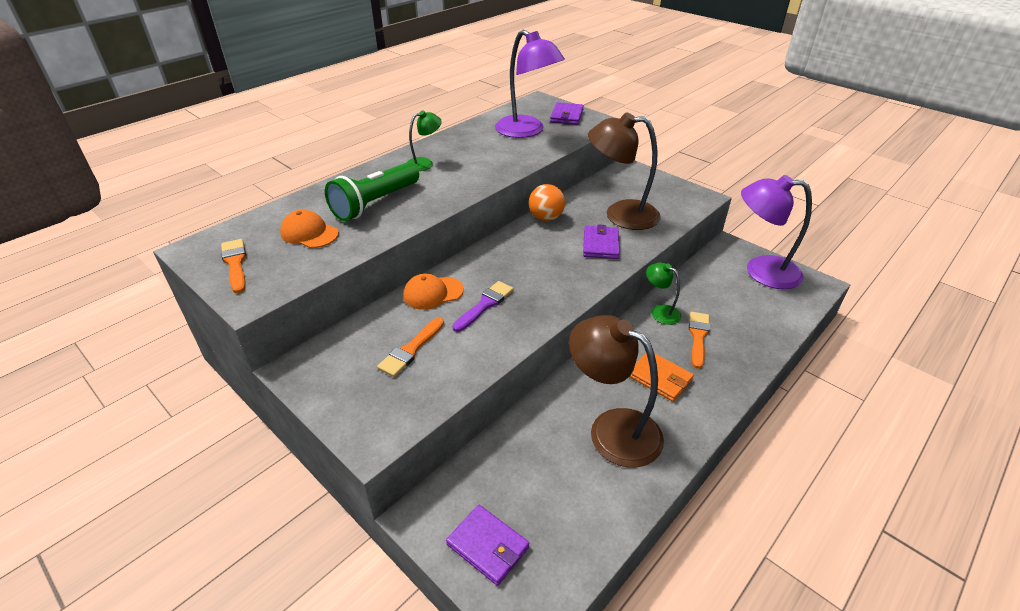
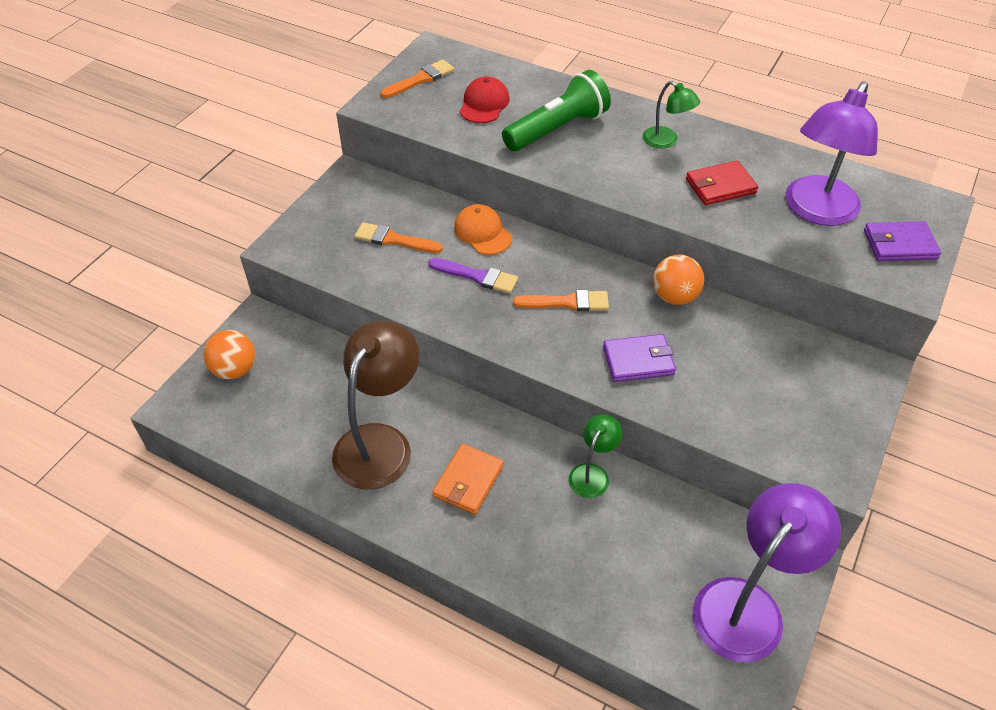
camera: 75 degrees right, 10 degrees up
(309, 233) = (484, 104): orange cap -> red cap
(375, 203) = (557, 129): green flashlight -> green flashlight turned 120 degrees clockwise
(485, 154) = (720, 186): none -> red wallet
(488, 546) = (235, 370): purple wallet -> orange ball
(620, 215) = (725, 374): brown lamp -> none
(698, 337) = (557, 519): orange brush -> orange brush (567, 302)
(761, 271) = (748, 605): purple lamp -> purple lamp turned 45 degrees clockwise

